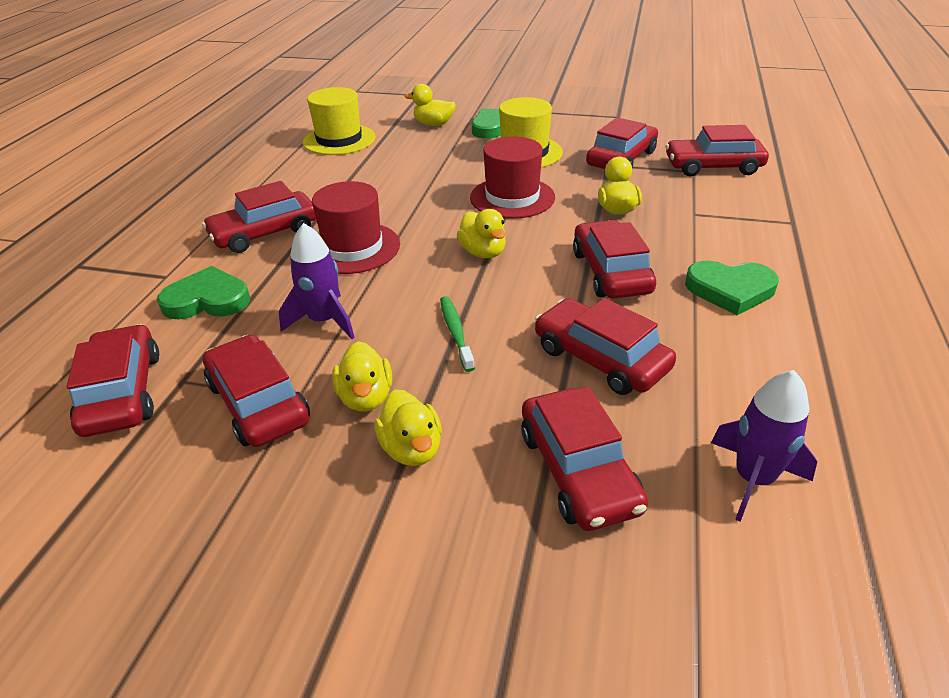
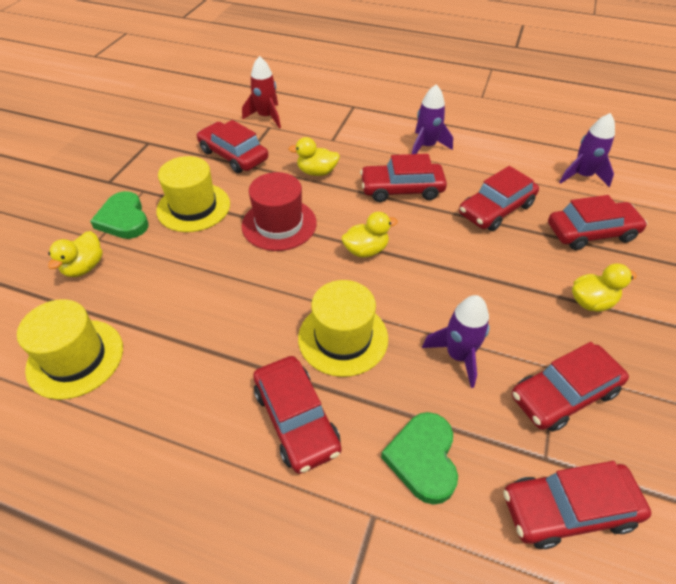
camera: 85 degrees left, 10 degrees up
(353, 248) = (343, 338): red hat -> yellow hat
(366, 397) = (548, 326): yellow duck -> none
(455, 332) = (472, 274): green toothbrush -> none
(713, 167) = (266, 117): red car -> red rocket
(730, 290) = (426, 146): green heart -> purple rocket

